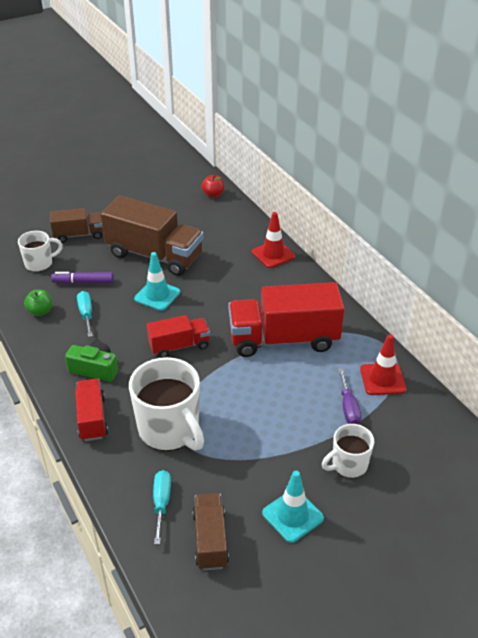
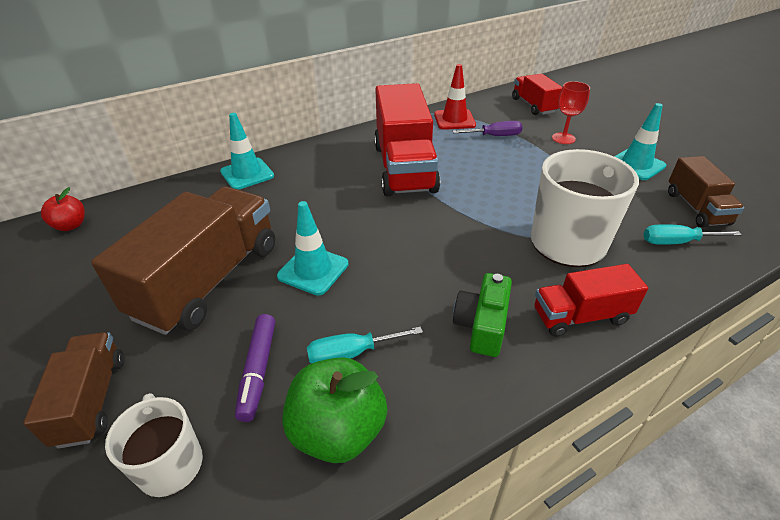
camera: 90 degrees left, 0 degrees up
(40, 311) = (338, 431): green apple -> green apple, size x1.75
(179, 346) = (422, 242): red truck -> red truck (533, 106)
(210, 540) = (696, 208): brown truck -> brown truck turned 90 degrees counterclockwise
(273, 254) = (247, 174): red traffic cone -> turquoise traffic cone
(348, 465) = (563, 138): white mug -> red goblet

